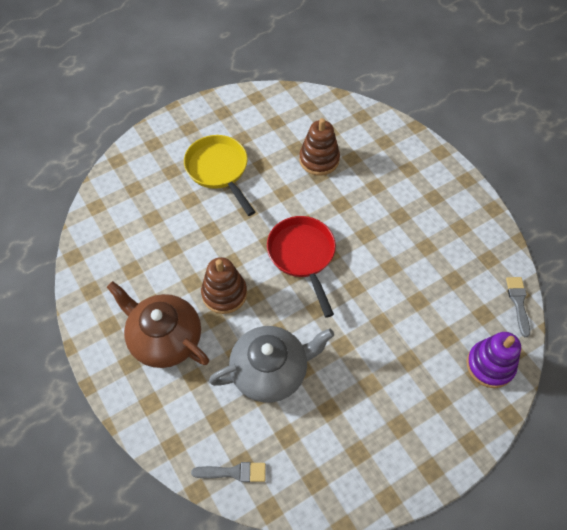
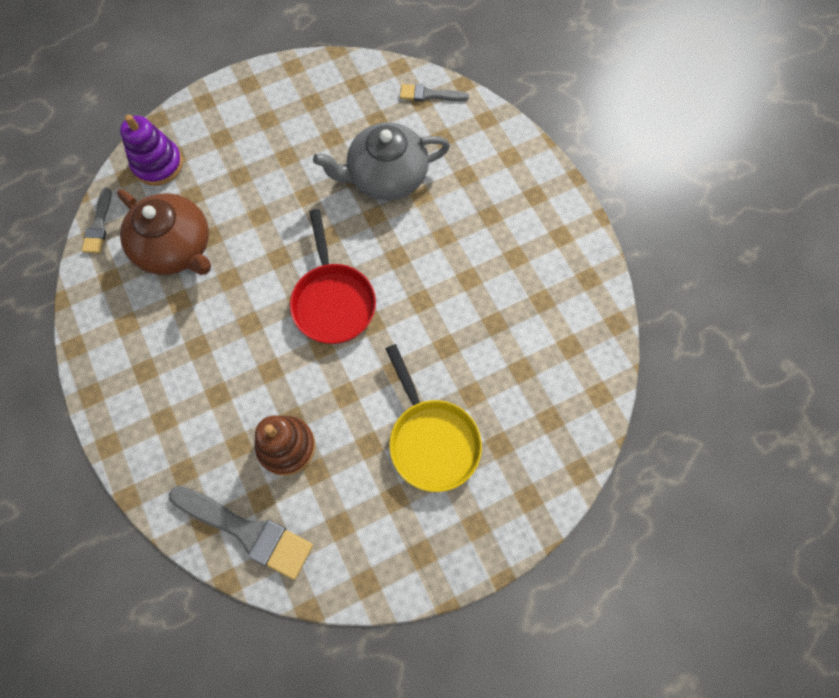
camera: 175 degrees left, 10 degrees up
(164, 338) = (498, 217): brown teapot -> brown teapot (176, 248)
(224, 293) = (431, 261): brown stacking toy -> none
(334, 115) = (247, 531): none -> grey brush

